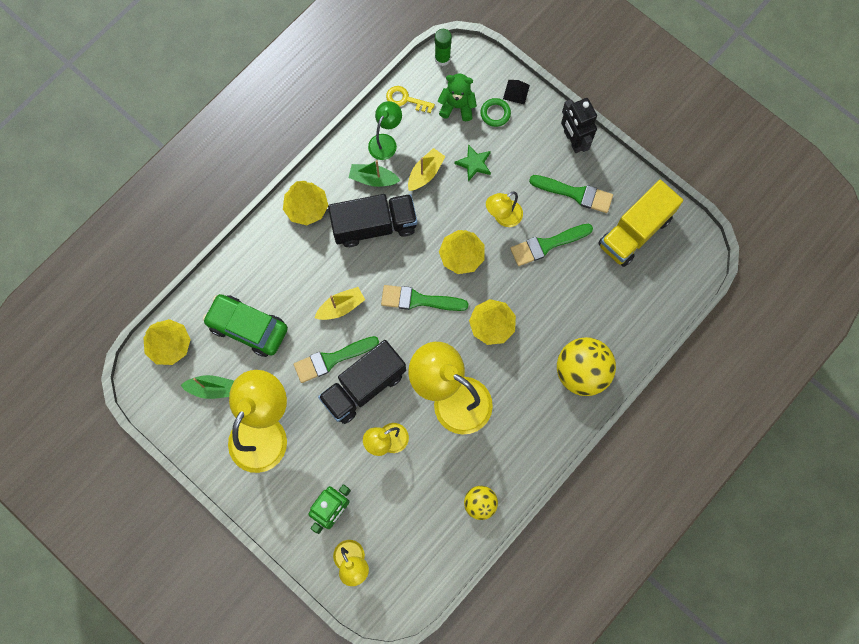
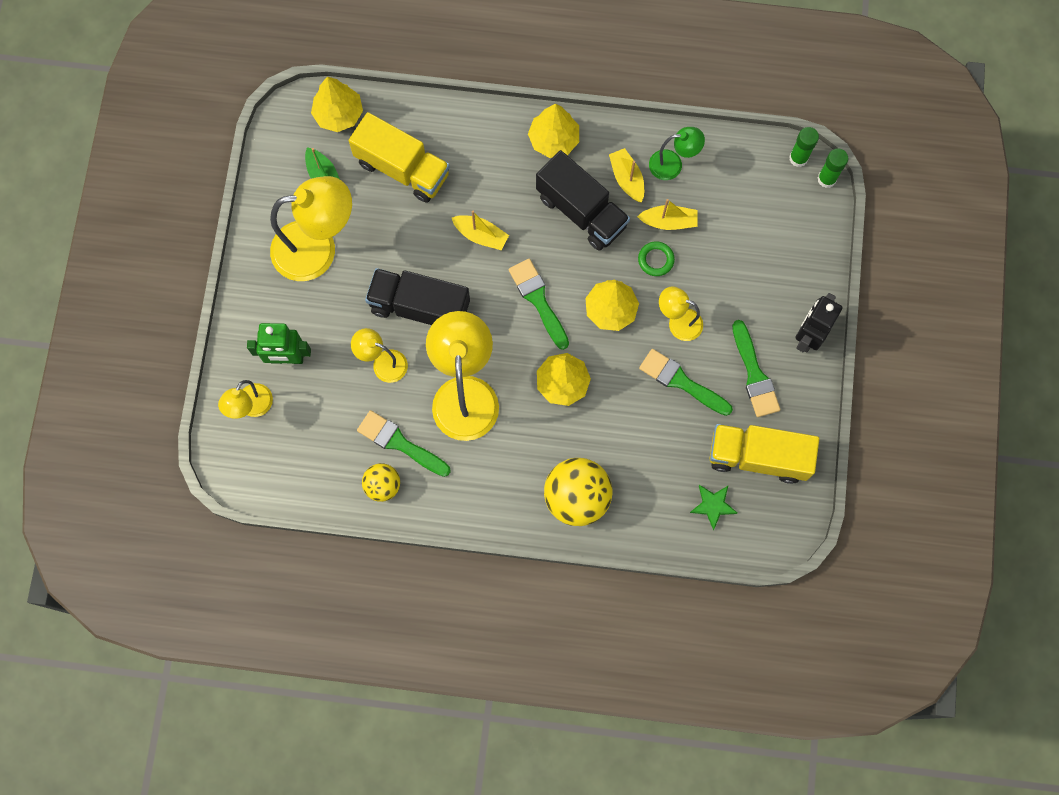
camera: 55 degrees right, 0 degrees up
(248, 327) = (402, 168): green car -> yellow truck
(332, 359) = (425, 261): green brush -> green brush (400, 443)
(373, 179) = (627, 179): green boat -> yellow boat
(405, 99) = (729, 153): yellow key -> none
(457, 106) = (759, 205): green teddy bear -> none
(470, 51) = (826, 179): none -> green glue stick
(474, 164) = (712, 259): green star -> green star (713, 505)
(495, 113) = (779, 245): green ring -> green ring (656, 260)
(516, 92) = (818, 249): black pyramid -> none

